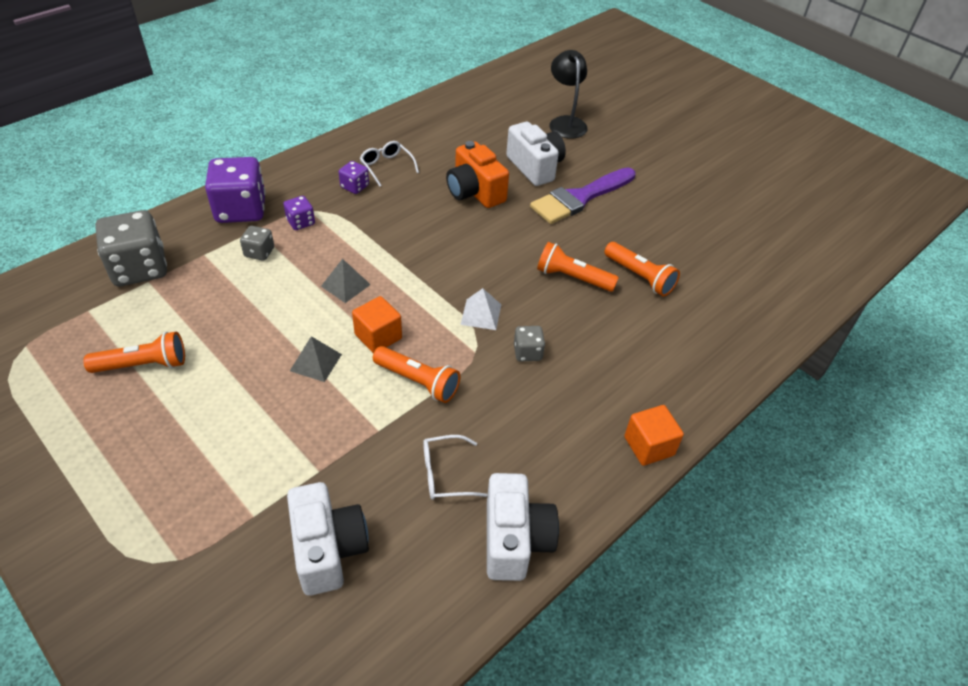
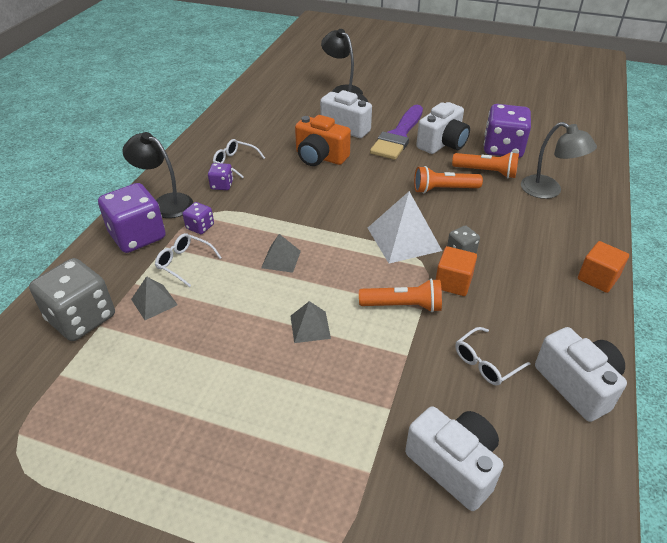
camera: 25 degrees left, 5 degrees down
(143, 365) = (157, 396): orange flashlight -> none
(206, 279) = (154, 302): none -> grey pyramid
(259, 252) = (184, 263): grey dice -> white glasses
(290, 185) = (165, 203): none -> black lamp
(378, 336) = (342, 286): orange cube -> orange cube (453, 282)
(481, 314) = (404, 238): white pyramid -> white pyramid, size x1.82
(621, 225) = (442, 143): none -> white camera
(686, 256) = (503, 148): none -> purple dice
(691, 327) = (548, 191): none -> grey lamp

